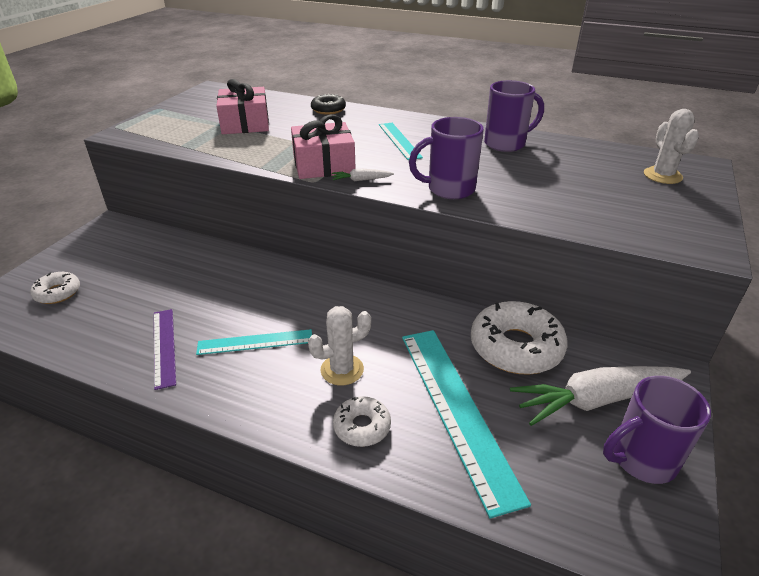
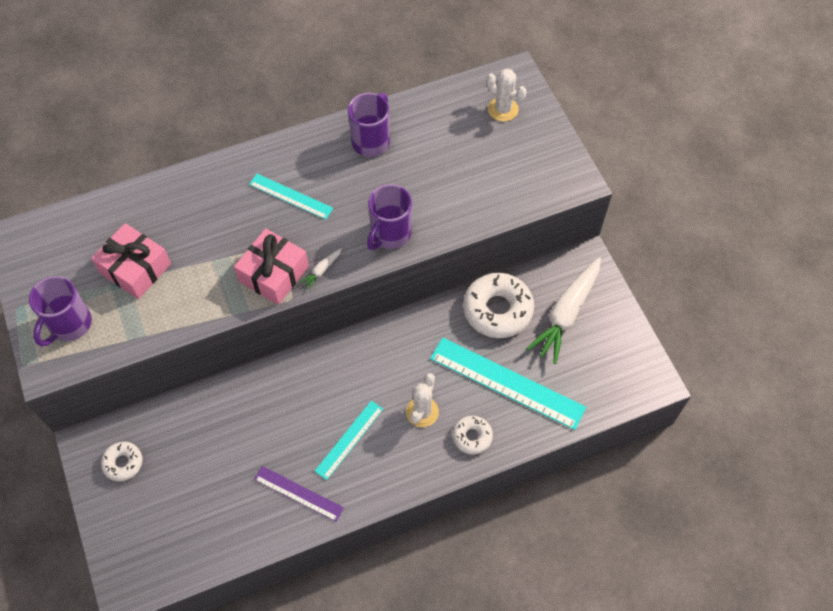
camera: 45 degrees left, 25 degrees up
(58, 293) = (158, 528): white donut -> white donut (123, 463)
(328, 110) = (178, 191): black donut -> none
(641, 459) = (611, 336): purple mug -> purple mug (69, 325)

